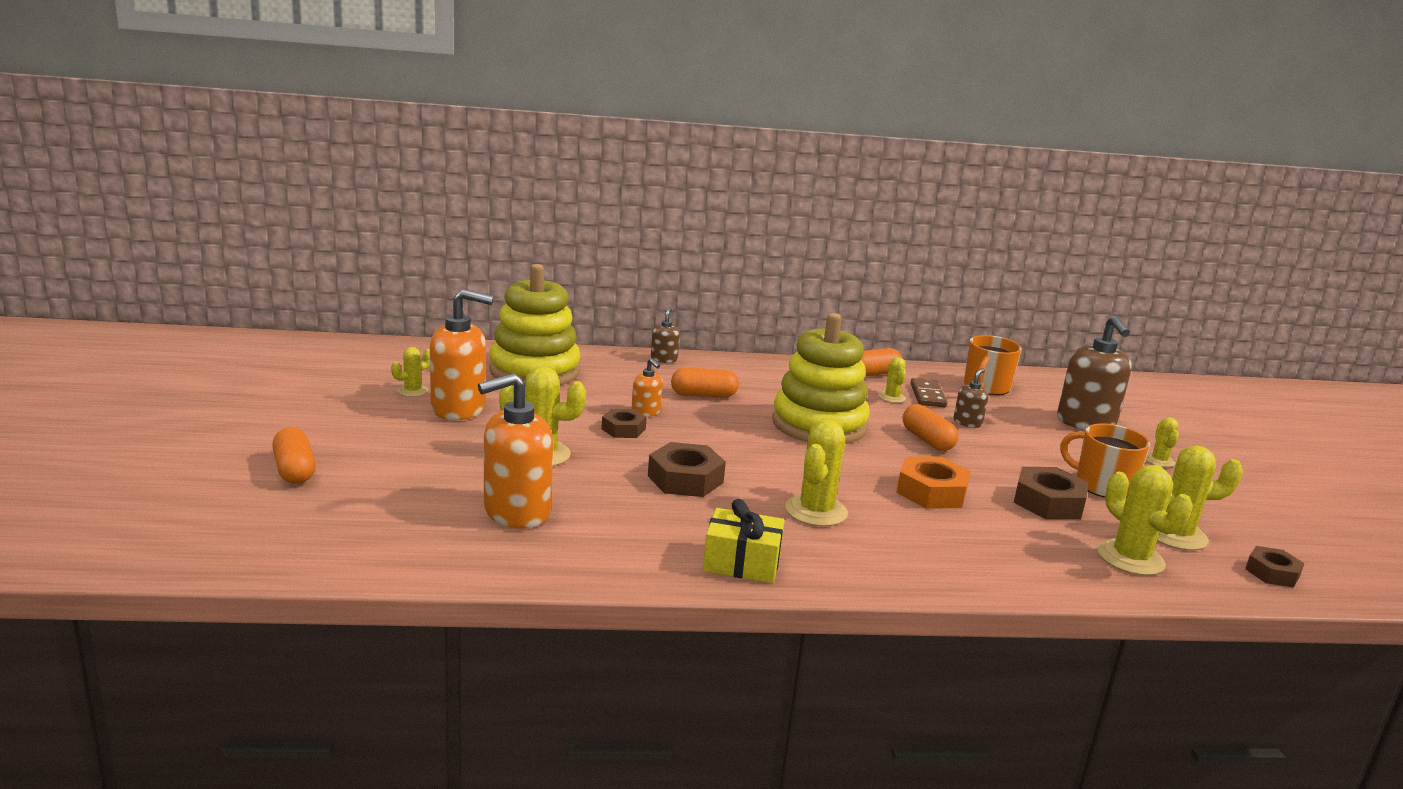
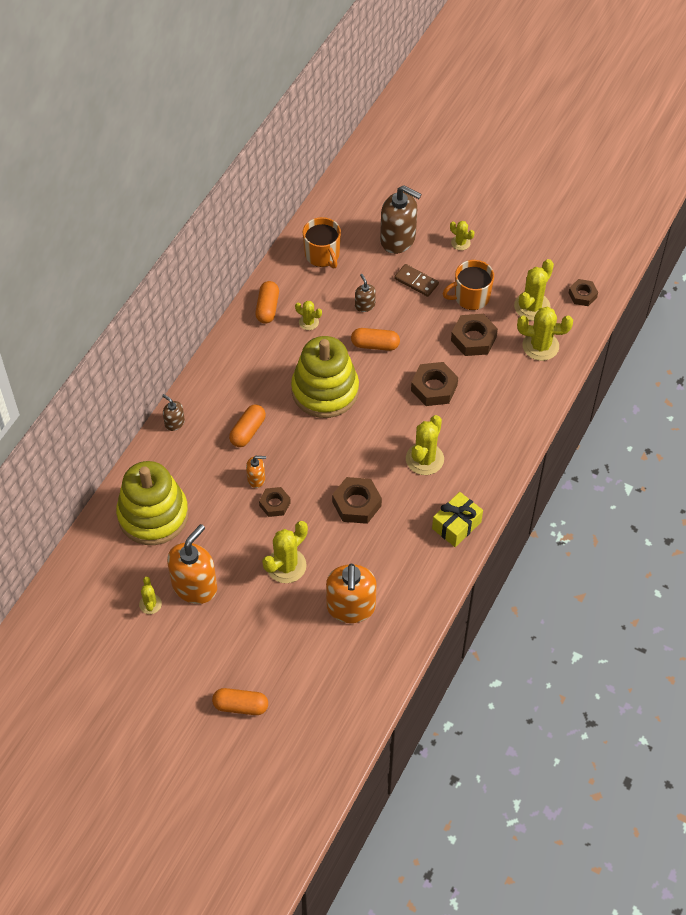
camera: 55 degrees left, 35 degrees up
(816, 511) = (424, 459): yellow cactus -> yellow cactus turned 60 degrees clockwise
(927, 395) = (316, 299): brown domino -> brown domino (416, 282)
(931, 492) = (434, 388): orange nut -> brown nut

